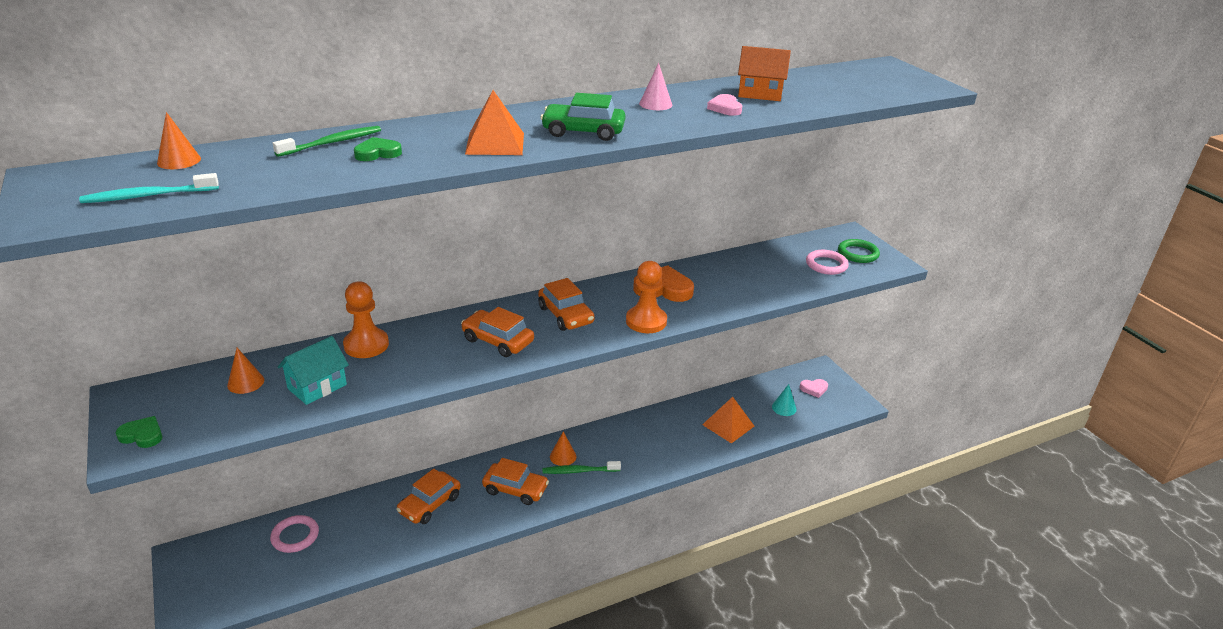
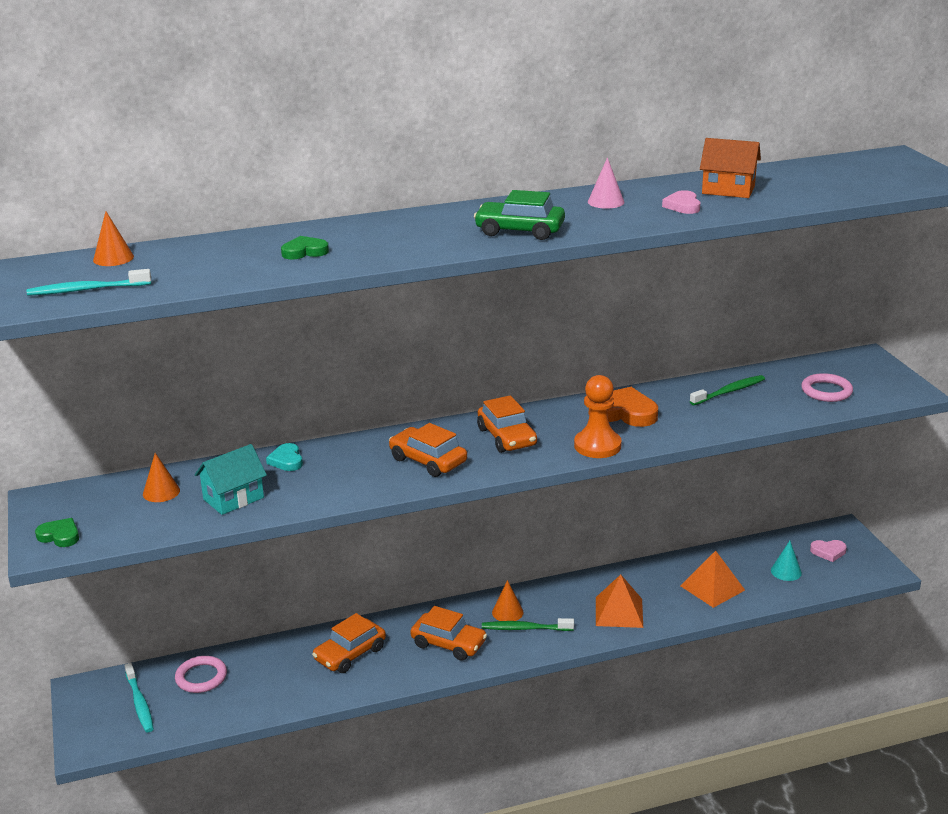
camera: 10 degrees right, 5 degrees down
(238, 566) = (139, 703): none -> turquoise toothbrush
(332, 143) = (260, 242): green toothbrush -> green toothbrush (729, 391)
(366, 345) = (286, 460): orange pawn -> turquoise heart
(495, 143) = (424, 242): orange pyramid -> orange pyramid (619, 612)
(858, 254) = (869, 379): green ring -> none

